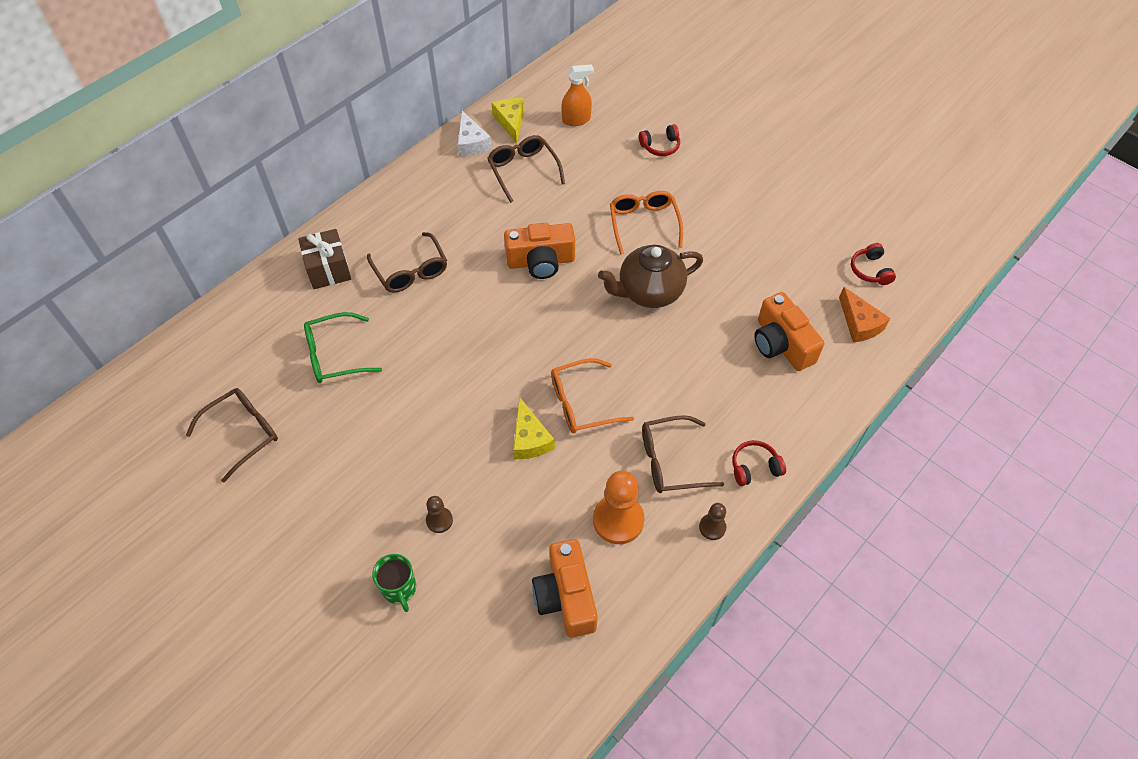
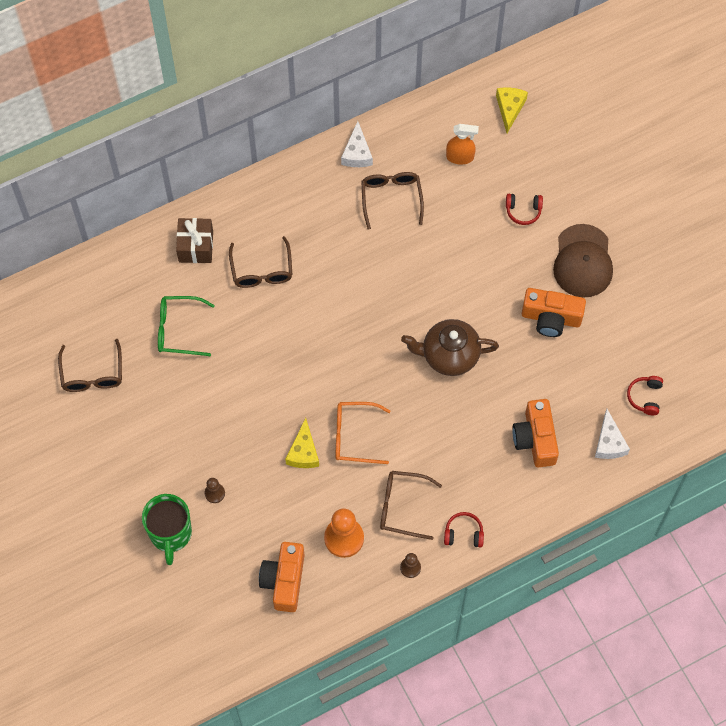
camera: 20 degrees right, 10 degrees up
(243, 433) = (92, 374): brown glasses -> brown glasses turned 105 degrees clockwise
(399, 589) = (170, 534): green mug -> green mug, size x1.64
(511, 122) = (400, 140): yellow cheese -> yellow cheese (509, 108)
(541, 261) = (371, 296): orange camera -> orange camera (551, 318)
(644, 224) = (473, 288): orange glasses -> none
(741, 171) = (583, 261): none -> brown cap
(859, 323) = (609, 442): orange cheese -> white cheese

